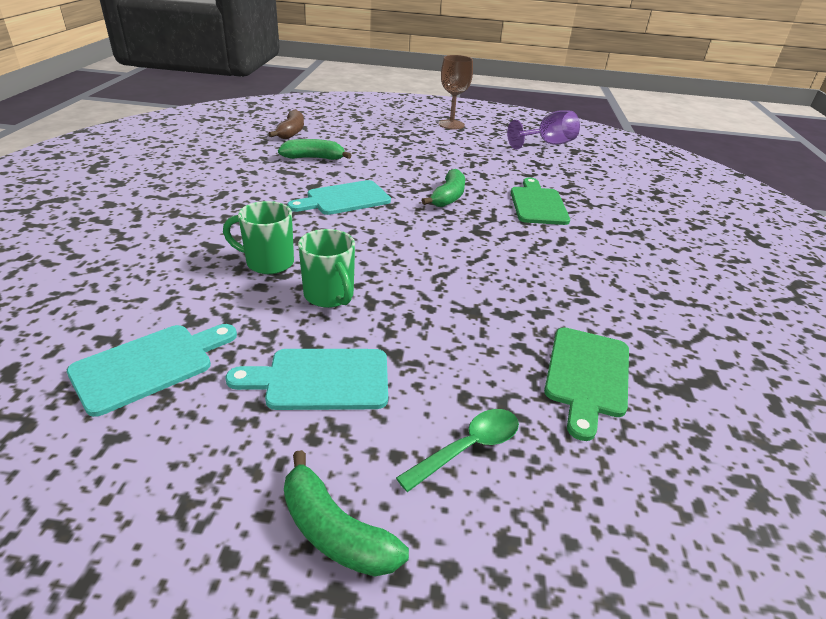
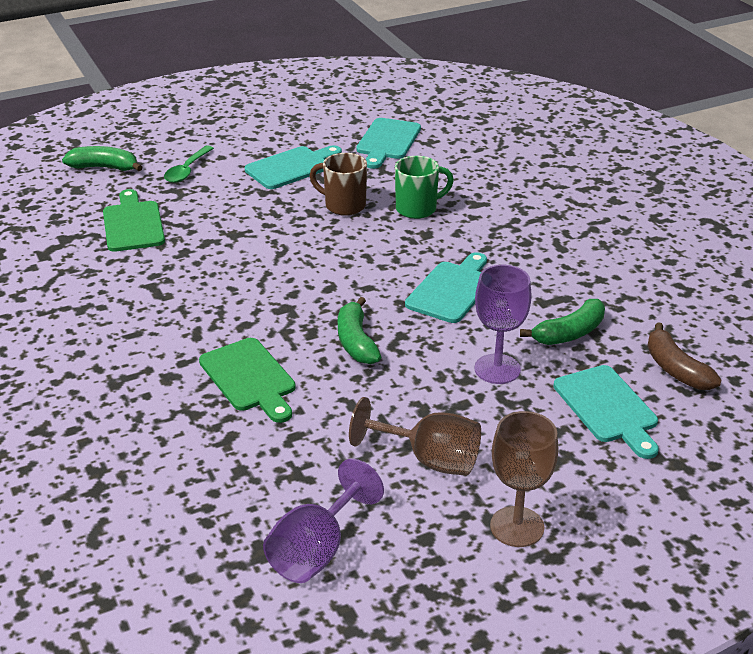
camera: 150 degrees right, 0 degrees up
(329, 296) = (343, 205): green mug -> brown mug
(334, 531) = (226, 131): green banana -> green banana (104, 167)
(351, 134) = (608, 408): none -> turquoise cutting board
(381, 160) = (497, 369): none -> purple goblet
(465, 148) = (429, 460): none -> brown goblet

